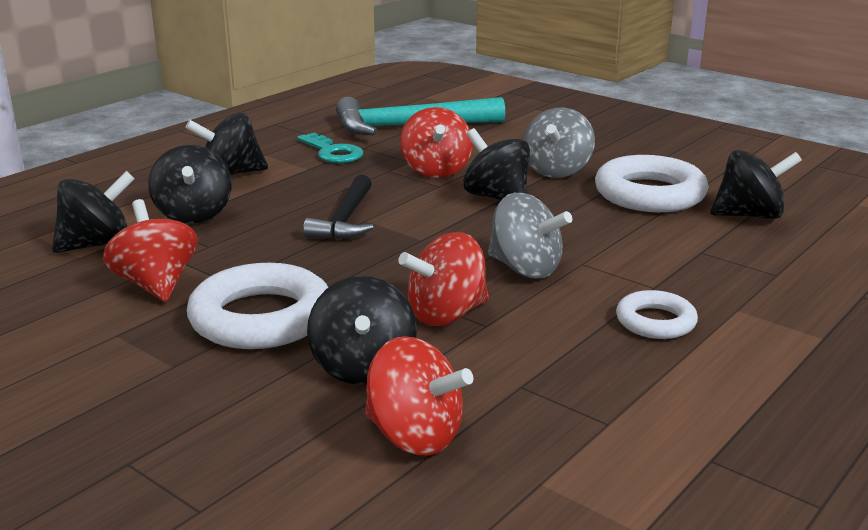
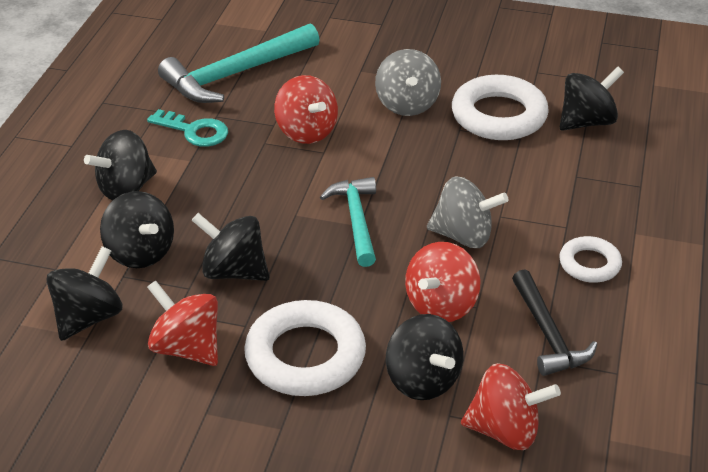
camera: 25 degrees left, 15 degrees up
(346, 219) = (279, 219): black hammer -> black hammer (548, 333)
(421, 235) = (356, 220): none -> turquoise hammer
(496, 197) = (382, 154): black spinning top -> black spinning top (234, 271)

